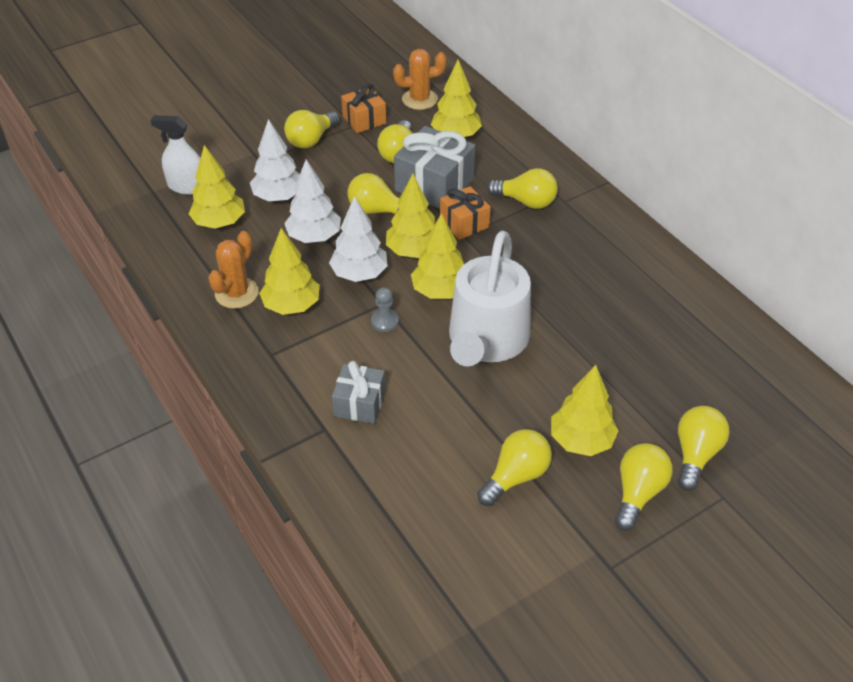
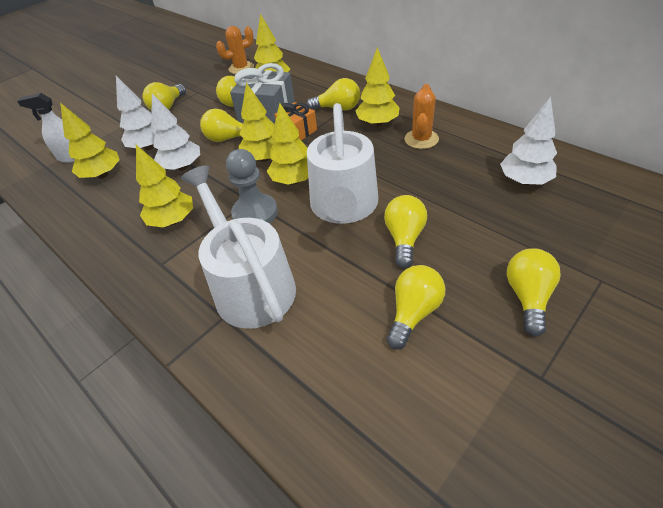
camera: 10 degrees left, 0 degrees up
(236, 293) = (123, 222): orange cactus -> orange cactus (421, 139)
(359, 274) = (225, 184): white tree -> white tree (524, 181)
(360, 403) = (250, 285): grey gift -> white watering can
(364, 120) = (204, 87): orange gift -> none
(385, 321) = (255, 213): grey pawn -> grey pawn, size x1.91
(581, 441) = (457, 265): yellow tree -> yellow tree (377, 123)
(695, 454) = (557, 250): yellow light bulb -> yellow light bulb (404, 238)

